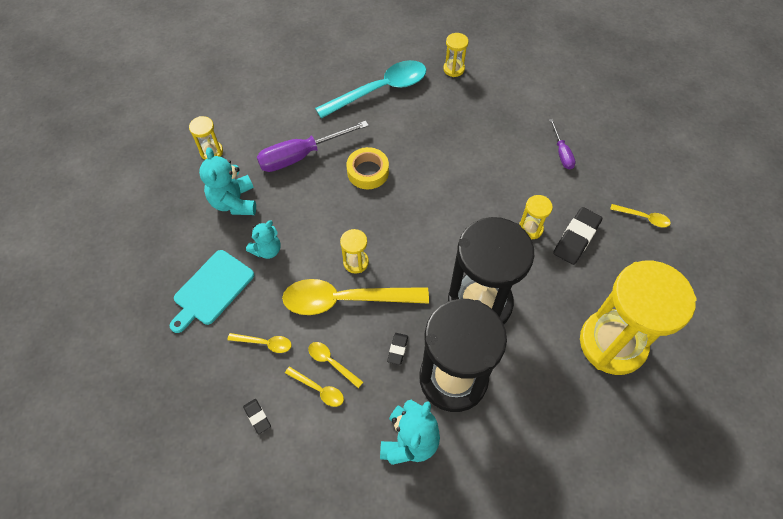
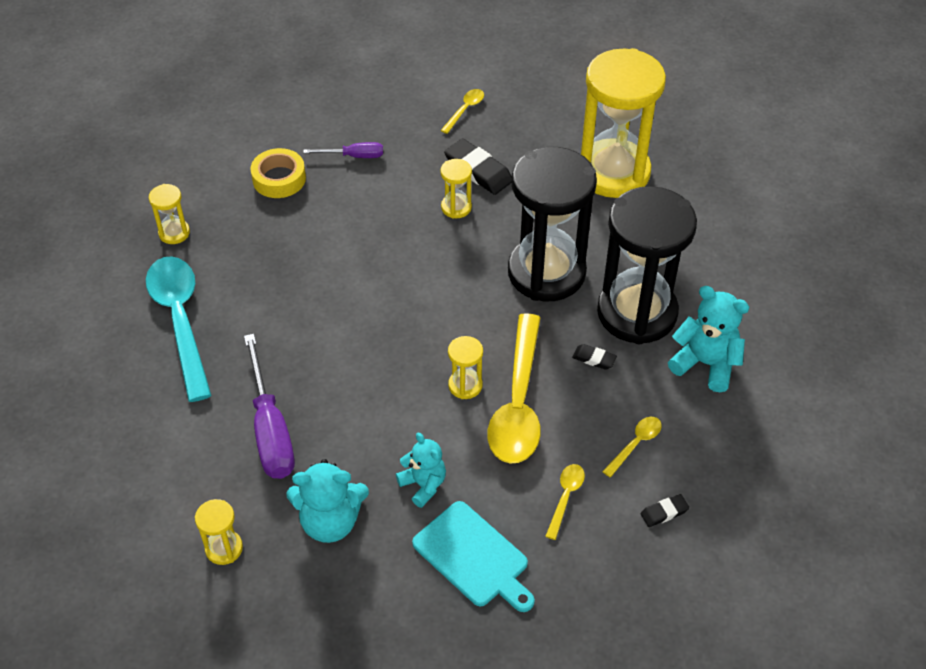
camera: 80 degrees left, 10 degrees down
(331, 362) = (602, 427): yellow spoon -> none
(368, 172) = (324, 354): yellow tape -> yellow tape (279, 179)

